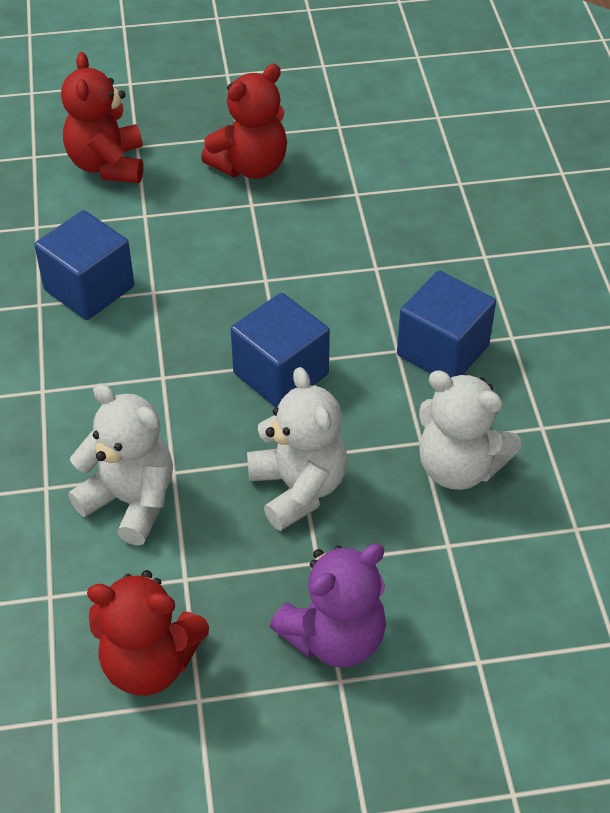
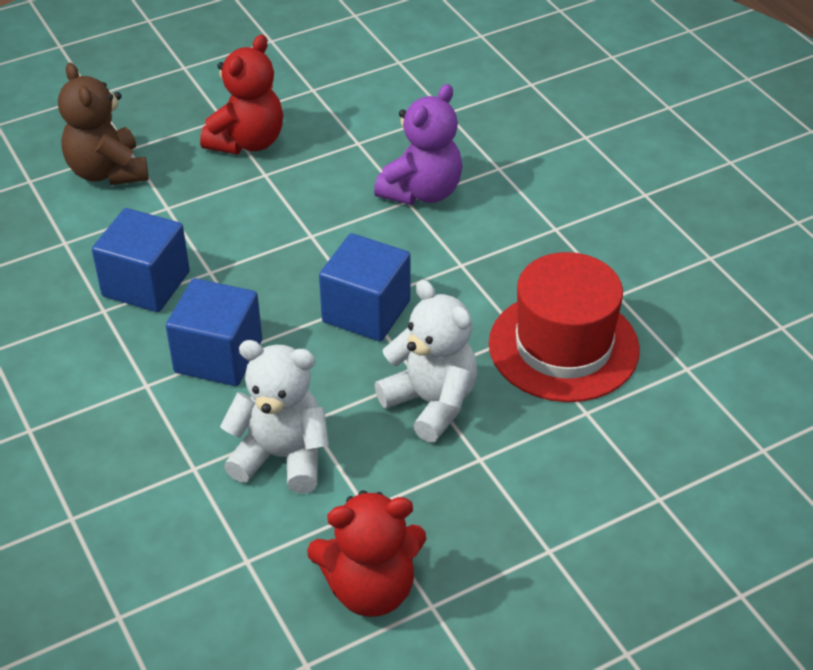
camera: 20 degrees left, 5 degrees down
(107, 165) = (108, 172): red teddy bear -> brown teddy bear
(335, 637) = (527, 517): purple teddy bear -> purple teddy bear (422, 192)
(442, 350) = (501, 255): blue cube -> blue cube (218, 356)
(459, 467) = (563, 346): white teddy bear -> red hat

